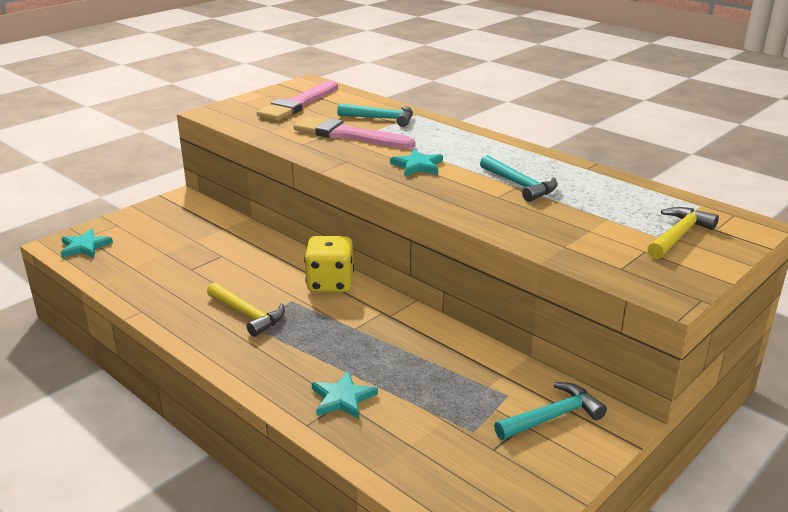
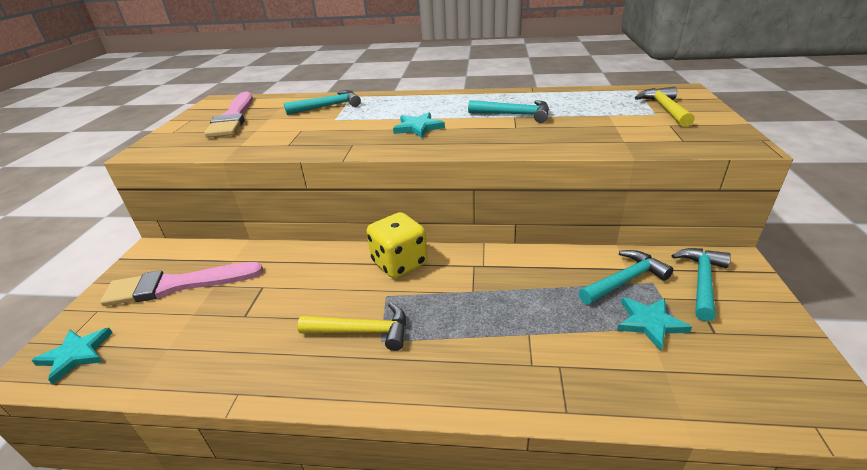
camera: 35 degrees left, 5 degrees up
(343, 398) = (556, 363): turquoise star -> turquoise star (649, 323)
(348, 135) = (320, 125): pink brush -> pink brush (177, 285)
(485, 382) = (624, 280): none -> turquoise hammer

